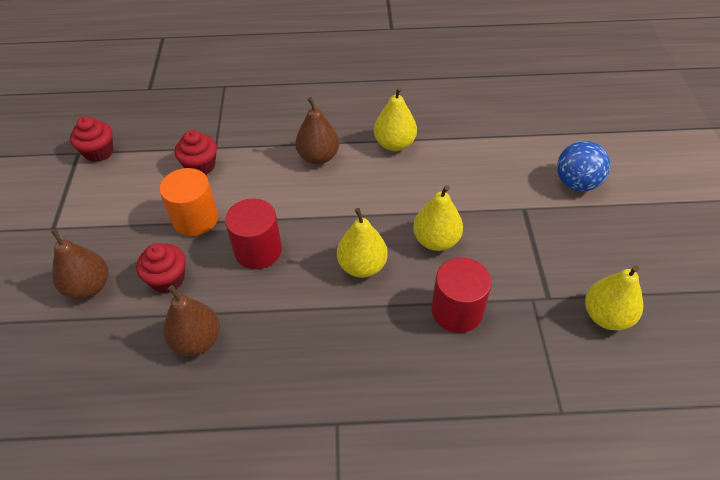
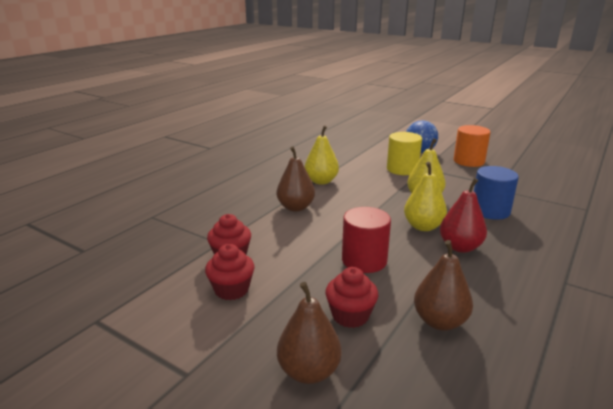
camera: 55 degrees left, 25 degrees down
(99, 152) = (119, 306): red cupcake -> red cupcake (231, 290)
(195, 219) = (292, 278): orange cylinder -> orange cylinder (469, 161)
(341, 312) = (460, 247): none -> red pear
(457, 311) = (490, 211): red cylinder -> blue cylinder
(498, 191) = (402, 169): none -> yellow cylinder
(606, 316) = (524, 177): yellow pear -> none

